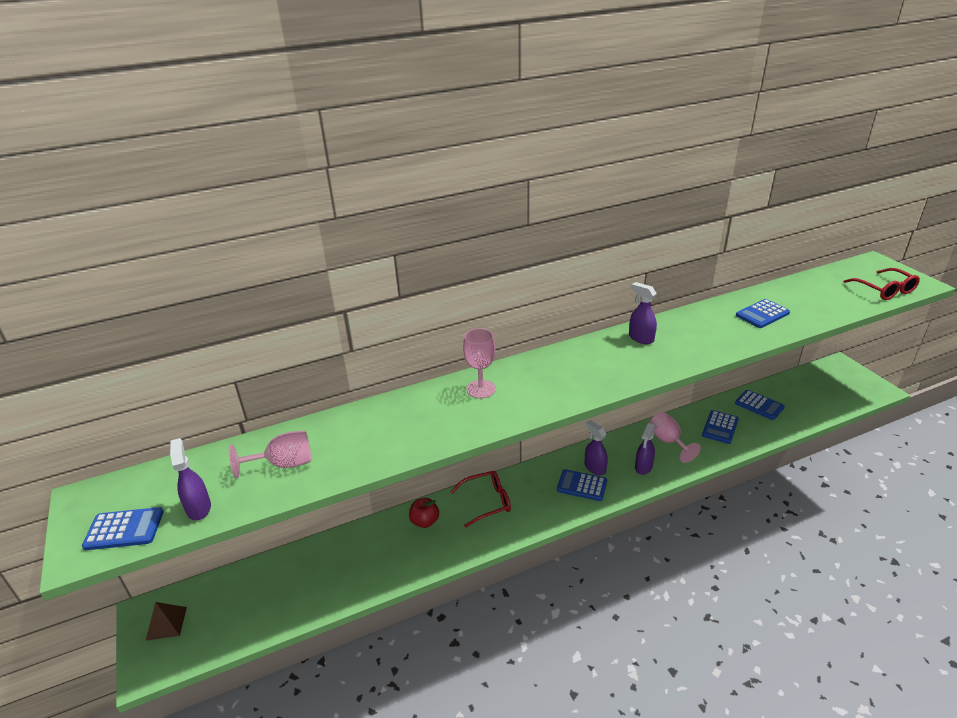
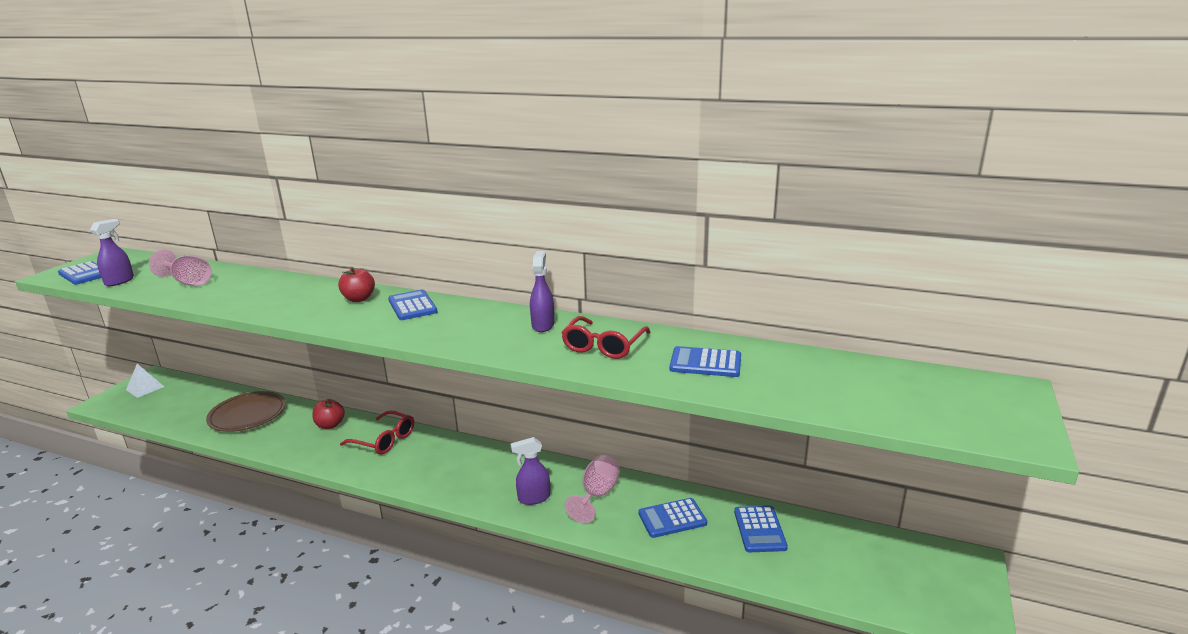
camera: 45 degrees right, 10 degrees down
(166, 623) = (145, 388): brown pyramid -> white pyramid
(337, 565) = (247, 415): none -> brown plate
(481, 389) = (359, 299): pink goblet -> red apple
(582, 485) = (461, 476): blue calculator -> blue calculator (412, 306)
(594, 468) = (497, 471): purple spray bottle -> none
(884, 290) = (937, 417): red glasses -> red glasses (603, 346)

